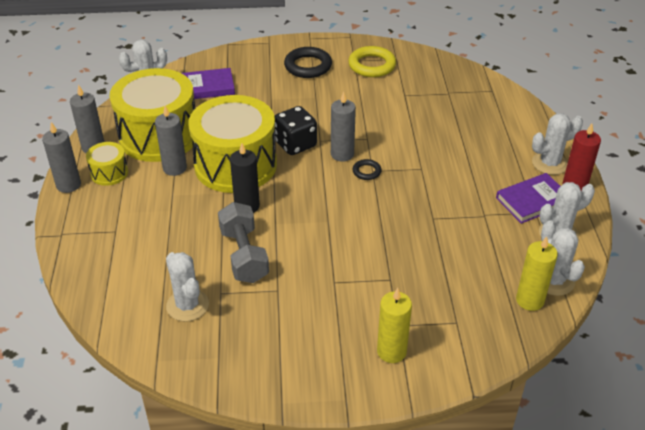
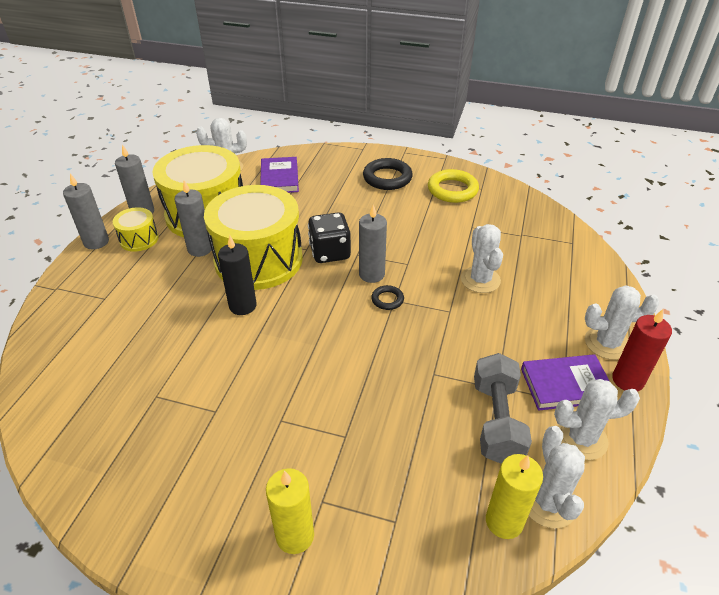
camera: 20 degrees right, 0 degrees up
(187, 305) = (114, 400): white cactus -> white cactus (480, 280)
(206, 87) = (279, 178): purple book -> purple book turned 75 degrees clockwise
(244, 255) = (206, 359): grey dumbbell -> grey dumbbell (496, 421)

